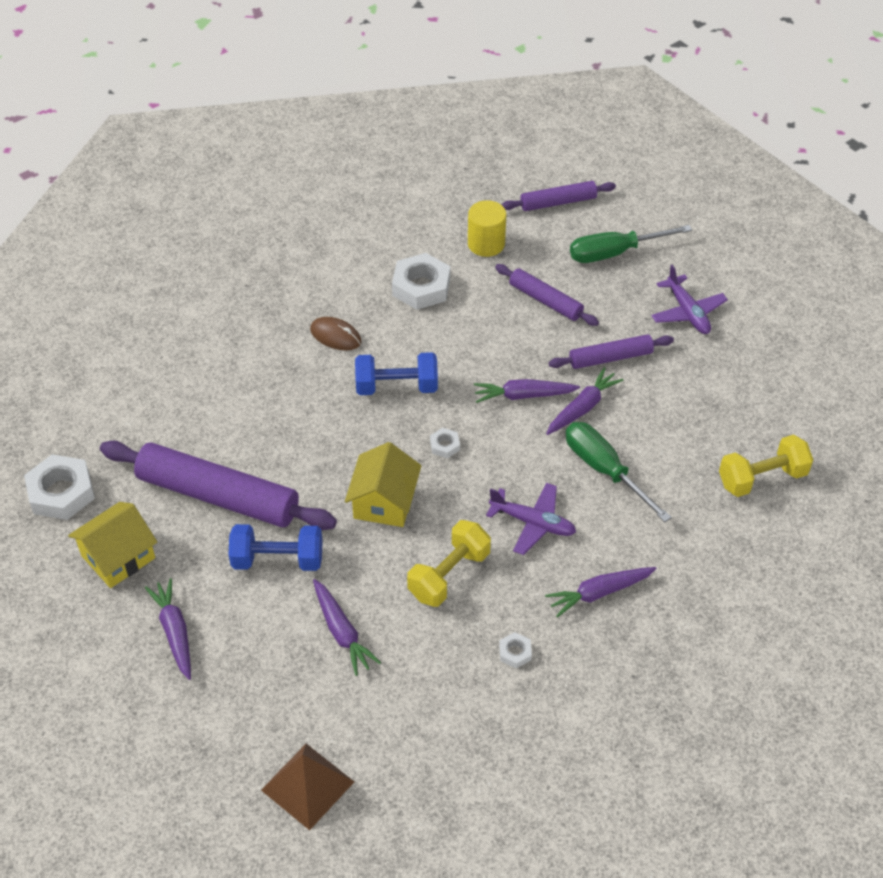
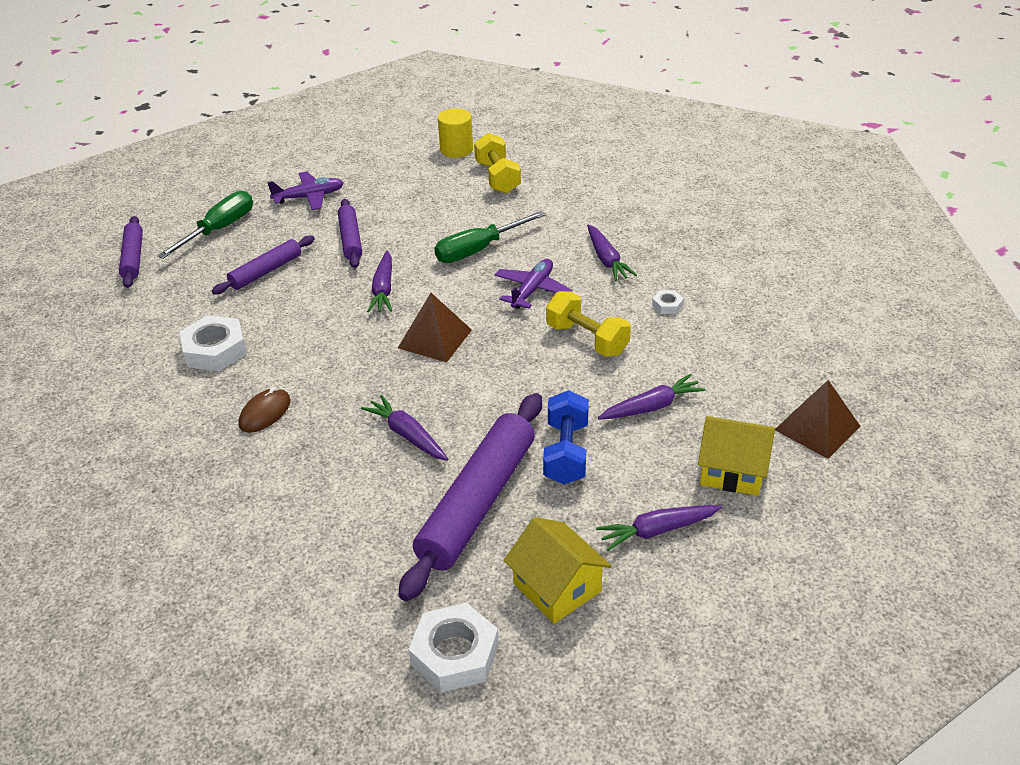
camera: 85 degrees left, 10 degrees down
(384, 502) = (499, 378): yellow house -> yellow house (732, 470)
(397, 387) = (351, 369): blue dumbbell -> none
(445, 445) = (435, 338): white nut -> brown pyramid
(486, 244) = (170, 305): yellow cylinder -> yellow cylinder (456, 149)
(582, 407) = (405, 257): purple carrot -> purple carrot (407, 435)
(614, 253) = (219, 229): green screwdriver -> green screwdriver turned 135 degrees counterclockwise

